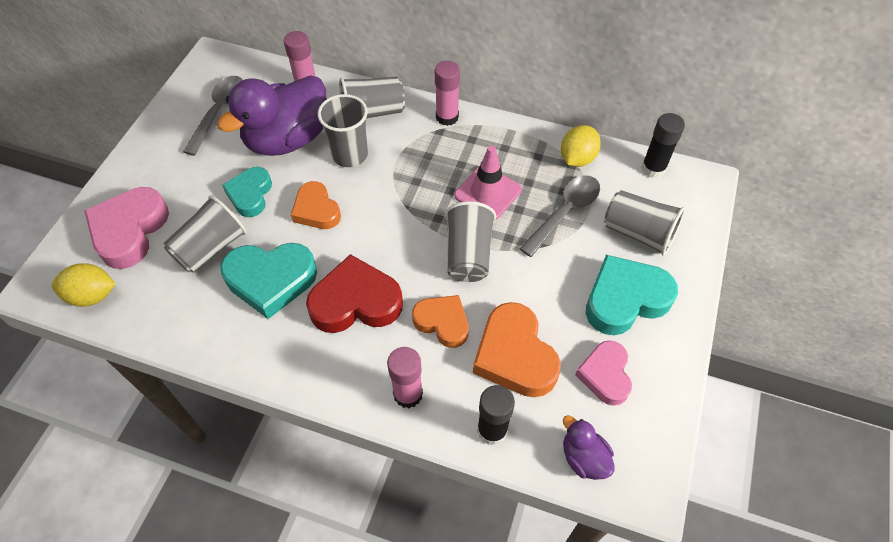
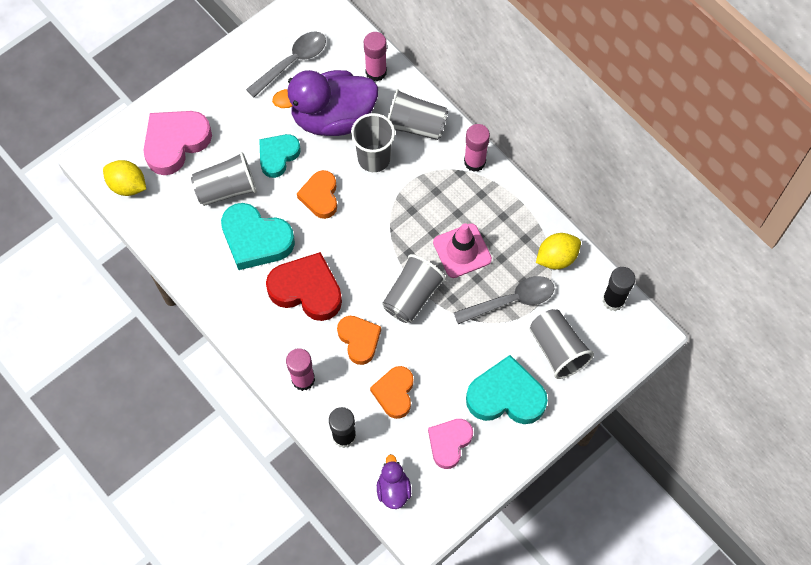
camera: 30 degrees right, 10 degrees up
(514, 355) = (394, 393): orange heart -> orange heart, size x0.64

